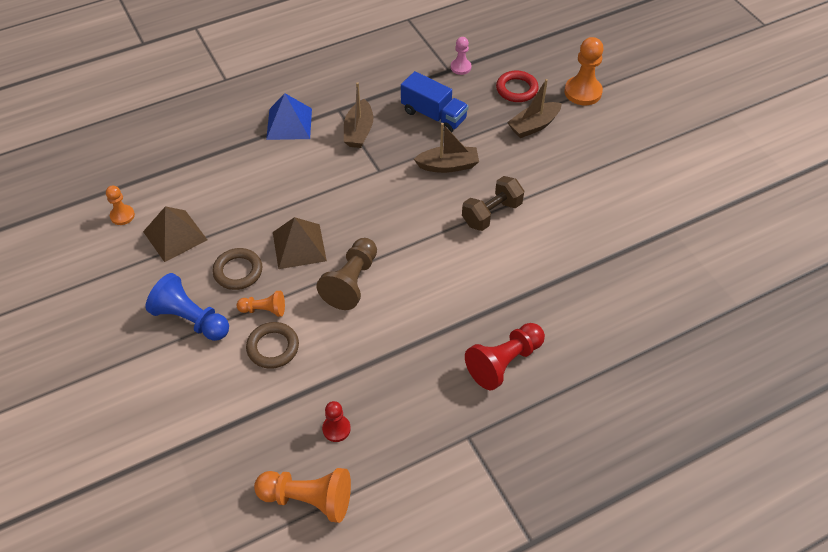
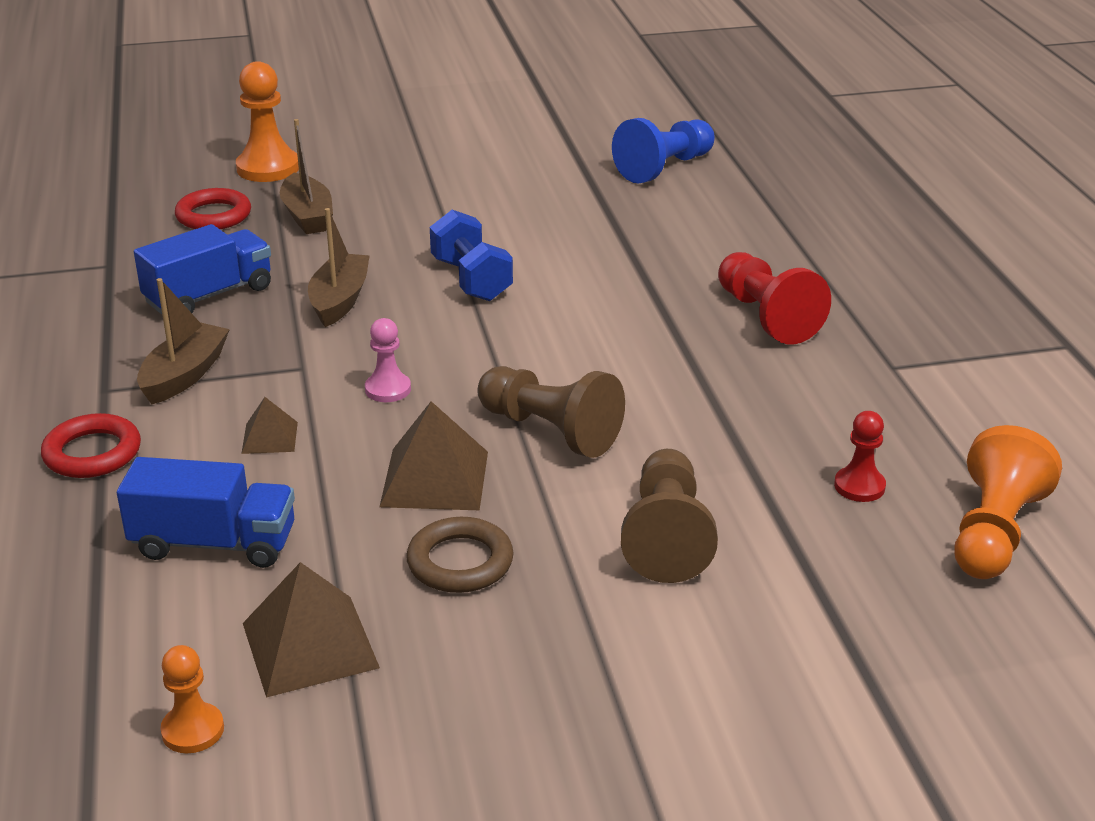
camera: 75 degrees left, 20 degrees down
(190, 319) = (558, 640): blue pawn -> blue pawn (664, 168)
(234, 184) = (214, 543): none -> blue truck
(264, 310) = (573, 538): orange pawn -> none
(273, 347) = (666, 537): brown ring -> brown pawn
(289, 123) = (92, 453): blue pyramid -> red ring
(316, 177) = (269, 437): none -> brown pyramid
(359, 131) = (184, 375): brown boat -> brown boat turned 90 degrees counterclockwise
(460, 67) = (113, 253): pink pawn -> pink pawn (388, 389)
(491, 213) = (471, 280): brown dumbbell -> blue dumbbell

